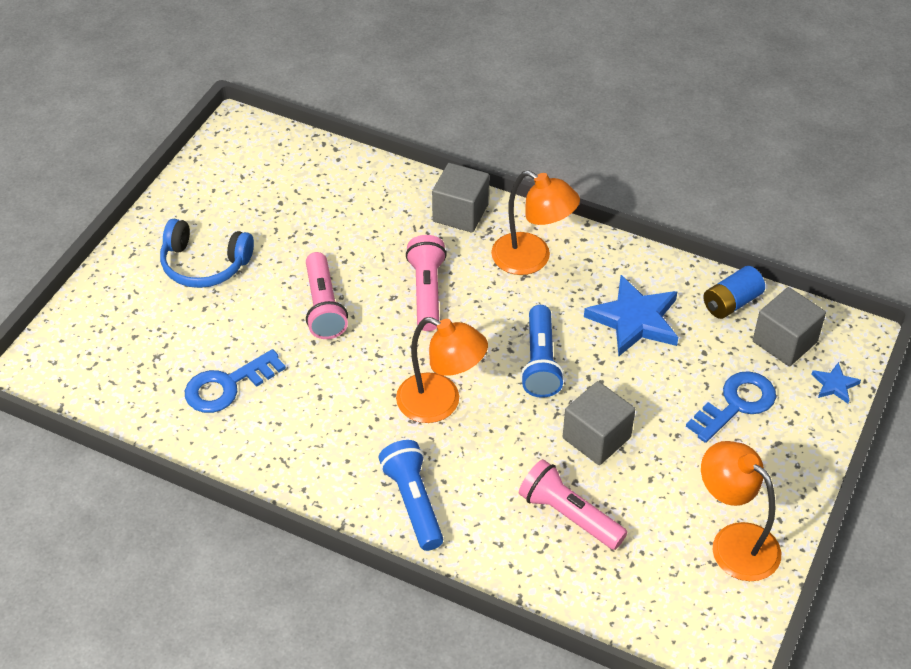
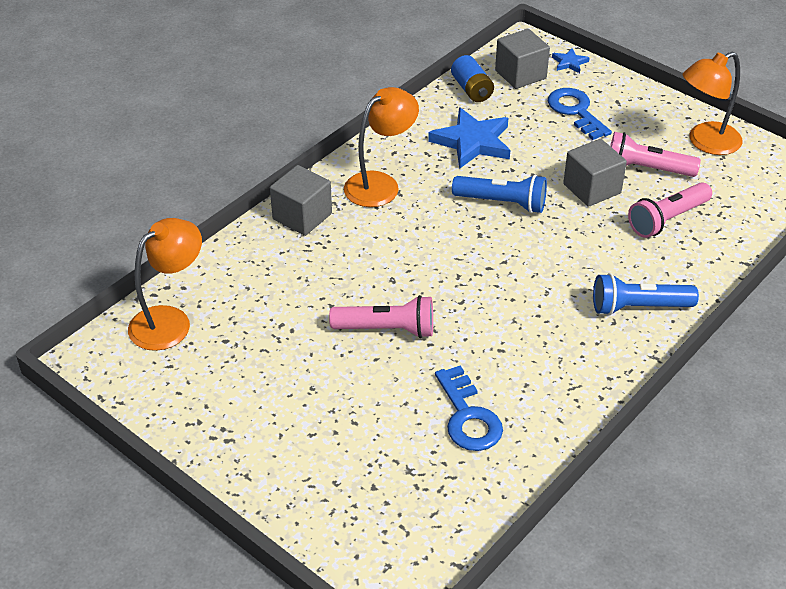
camera: 75 degrees left, 5 degrees down
(204, 264) = (290, 414): blue headphones -> none
(427, 292) = (394, 256): pink flashlight -> pink flashlight (646, 169)
(440, 404) = (532, 271): orange lamp -> orange lamp (170, 321)

